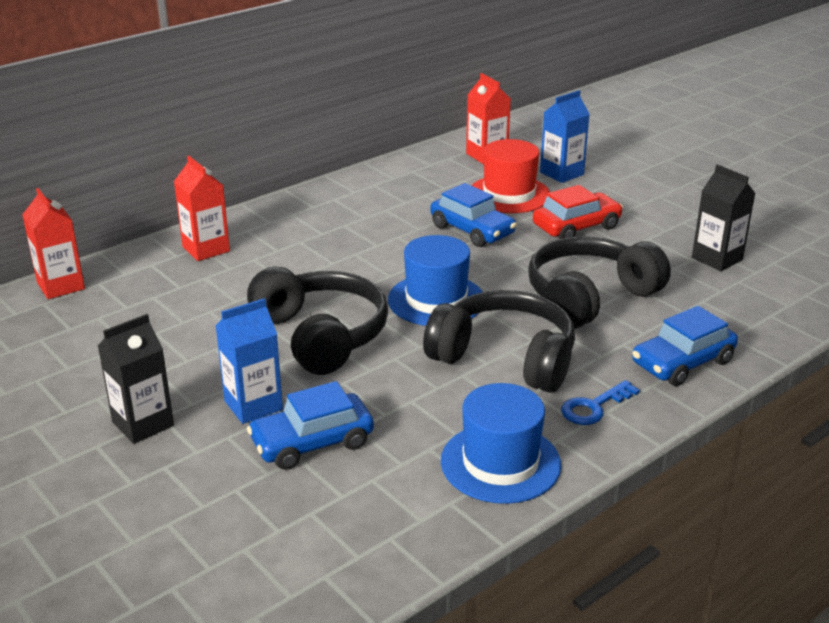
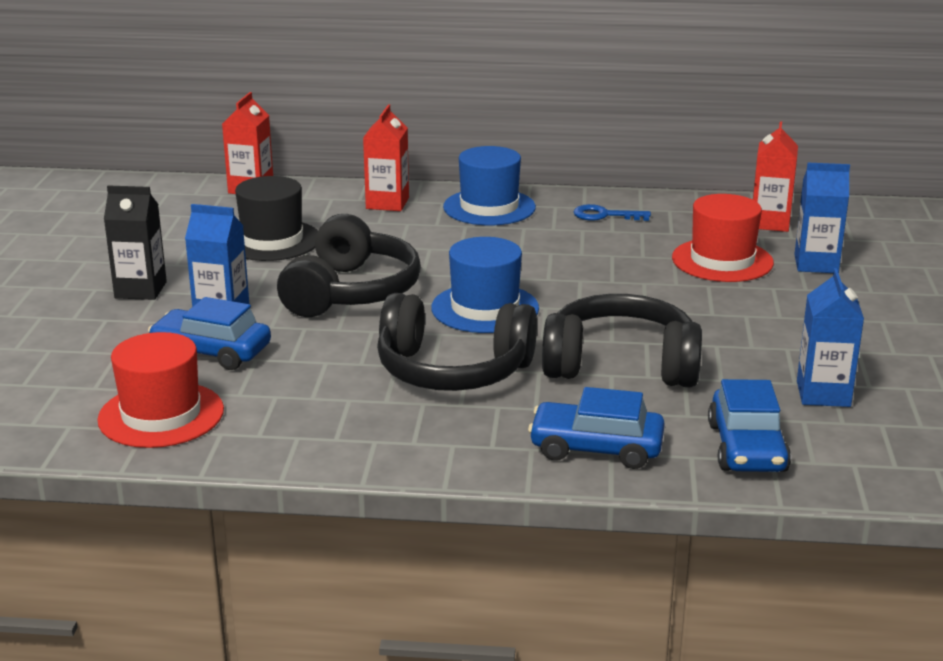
camera: 45 degrees right, 5 degrees down
(172, 323) = (272, 241): none -> black hat
(378, 517) = (161, 415): none -> red hat
(472, 230) = (625, 273): blue car -> blue car (747, 448)
(500, 463) = (302, 430): blue hat -> blue hat (489, 207)
(505, 358) = (452, 370): black headphones -> black headphones turned 120 degrees clockwise
(576, 227) = (732, 310): red car -> none
(594, 407) = (449, 436): blue key -> blue key (605, 215)
(717, 259) = (823, 394): black carton -> blue carton

